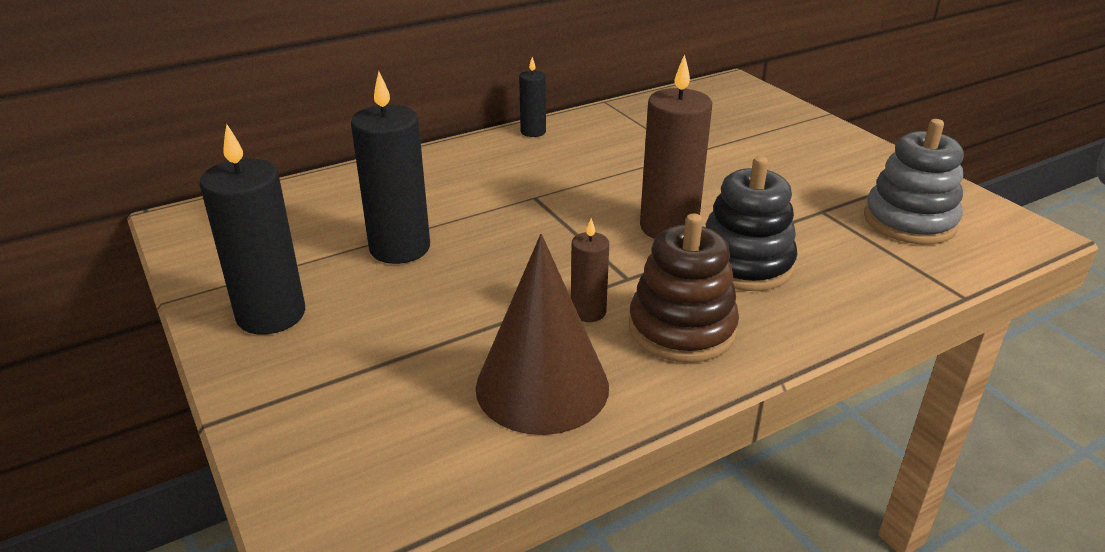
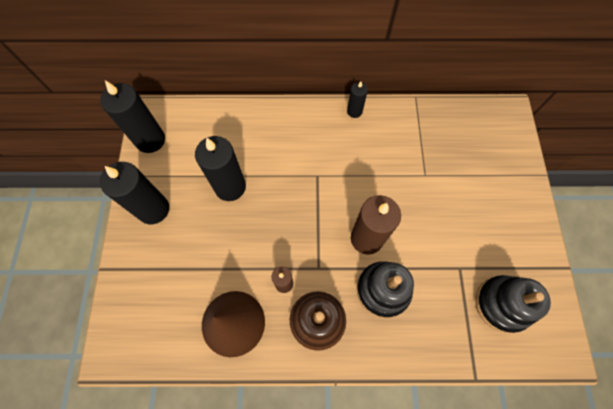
camera: 30 degrees right, 35 degrees up
(205, 245) = (150, 140): none -> black candle
(909, 221) = (502, 304): grey stacking toy -> black stacking toy

